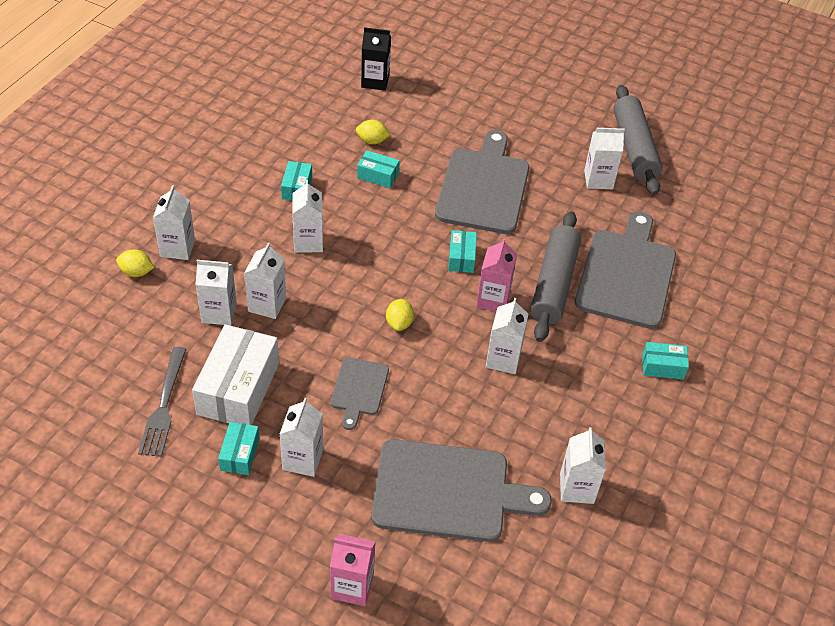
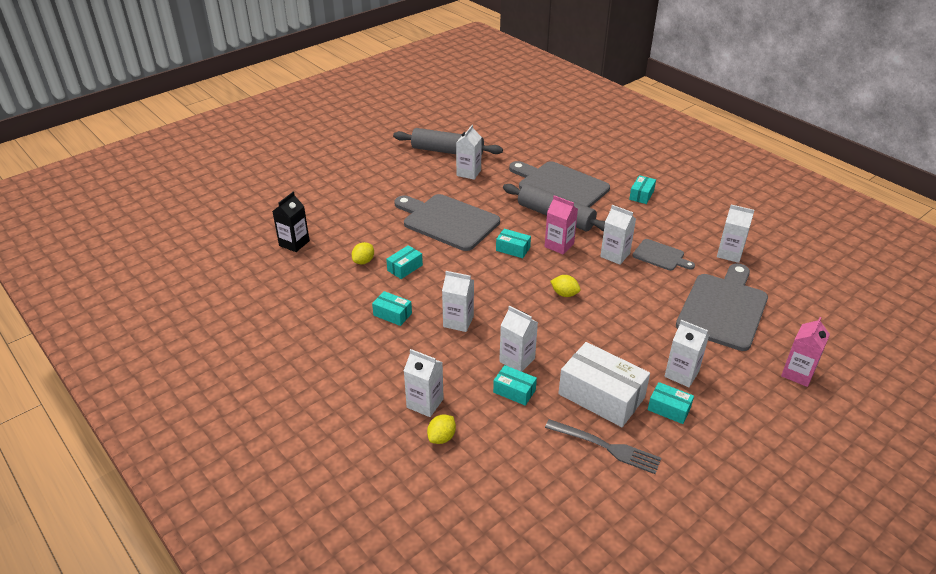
camera: 65 degrees left, 10 degrees down
(219, 313) = (514, 391): white carton -> turquoise box
(359, 389) = (622, 329): grey cutting board -> grey cutting board (660, 256)

